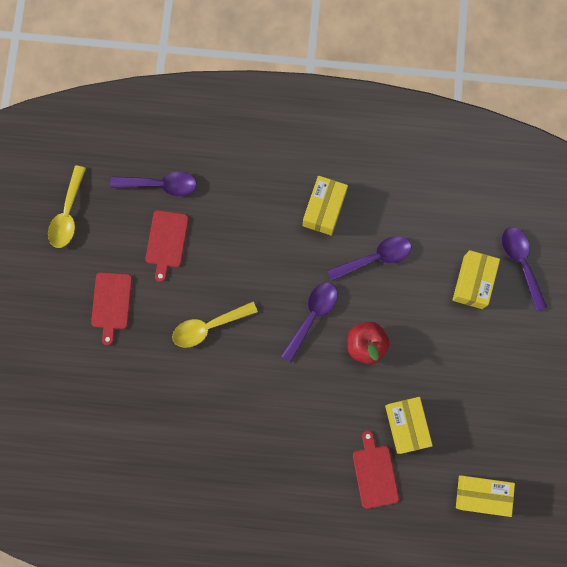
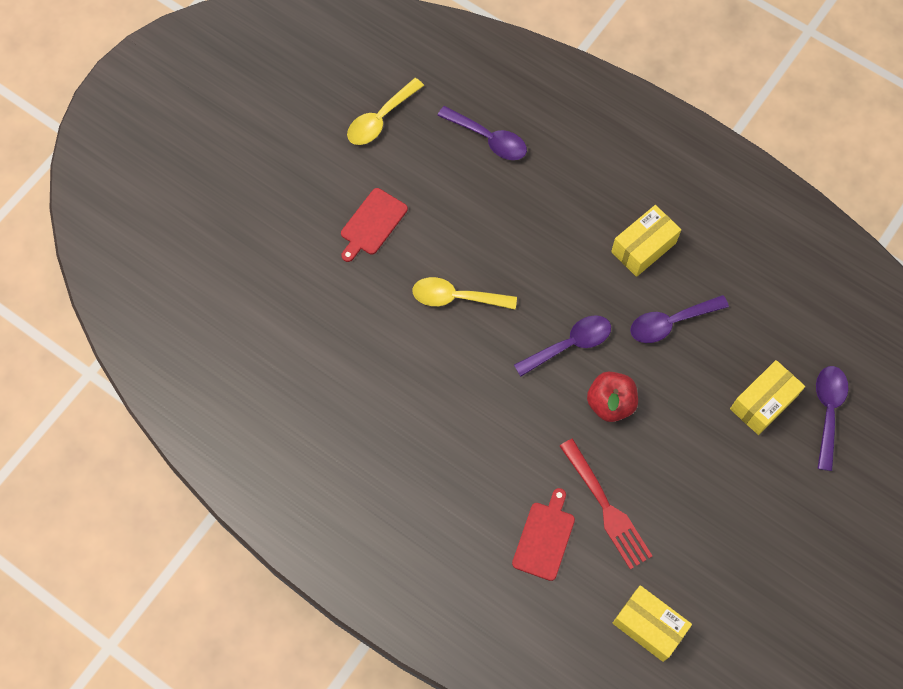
camera: 30 degrees right, 10 degrees down
(166, 242) = (462, 195): red cutting board -> none
(375, 258) = (670, 322): purple spoon -> purple spoon turned 150 degrees clockwise
(406, 425) = (607, 508): yellow box -> red fork

